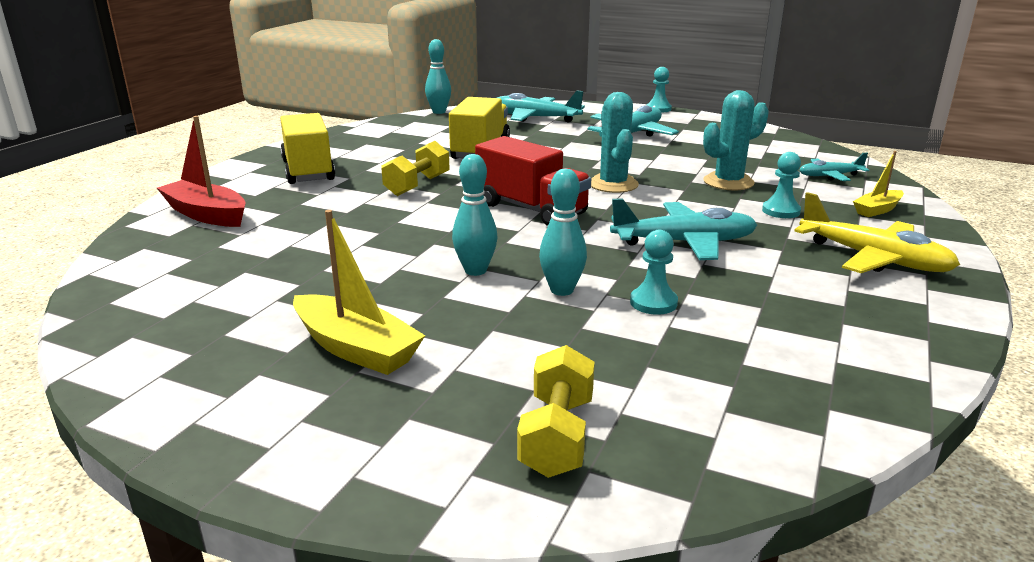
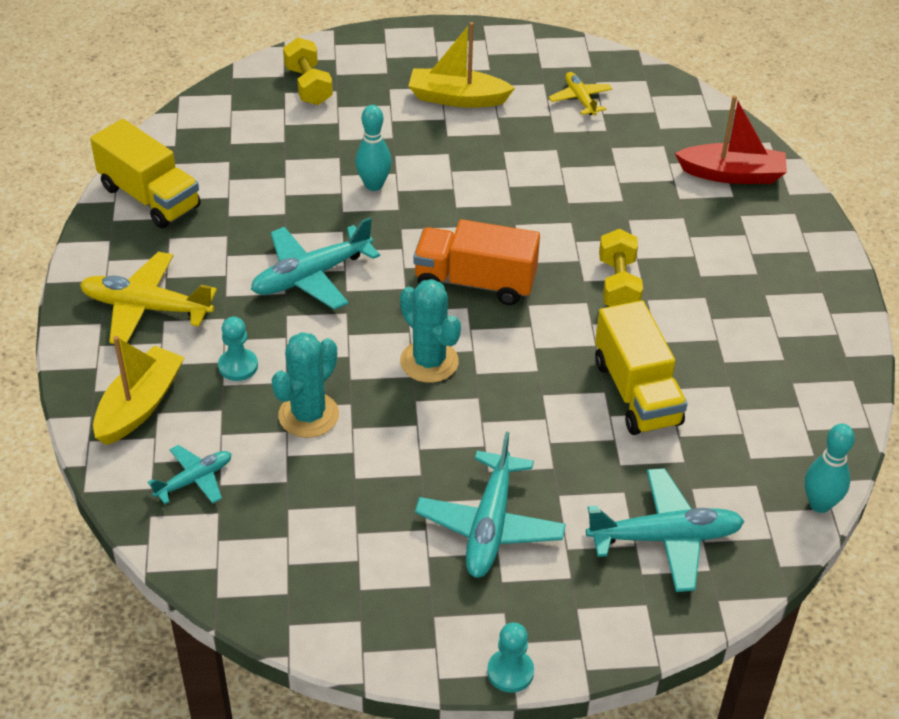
camera: 150 degrees right, 20 degrees up
(216, 304) = (580, 99): none -> yellow plane
(308, 171) = (755, 272): yellow truck -> yellow truck (150, 197)
(475, 270) = (450, 184): turquoise bowling pin -> none
(531, 209) = (475, 282): red truck -> orange truck
(653, 303) = (304, 194): turquoise pawn -> none
(877, 210) = (139, 406): yellow boat -> yellow boat, size x1.68

